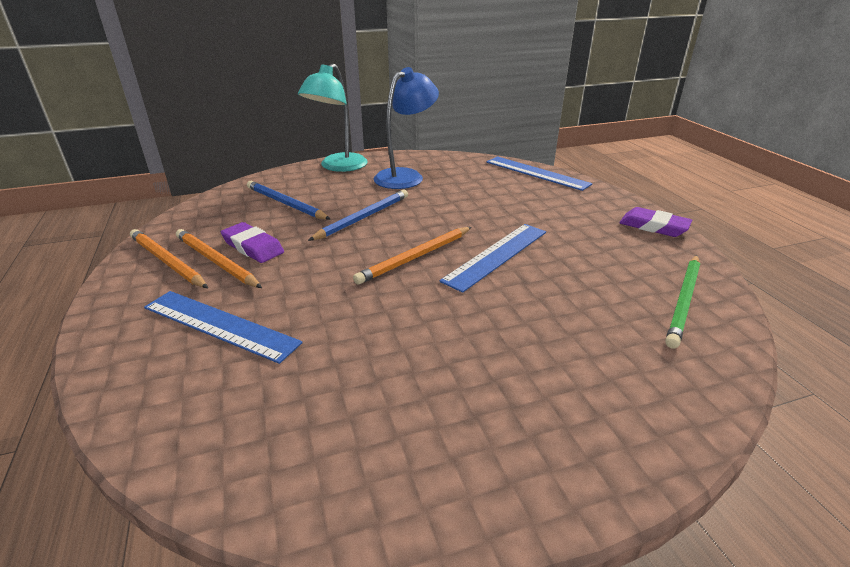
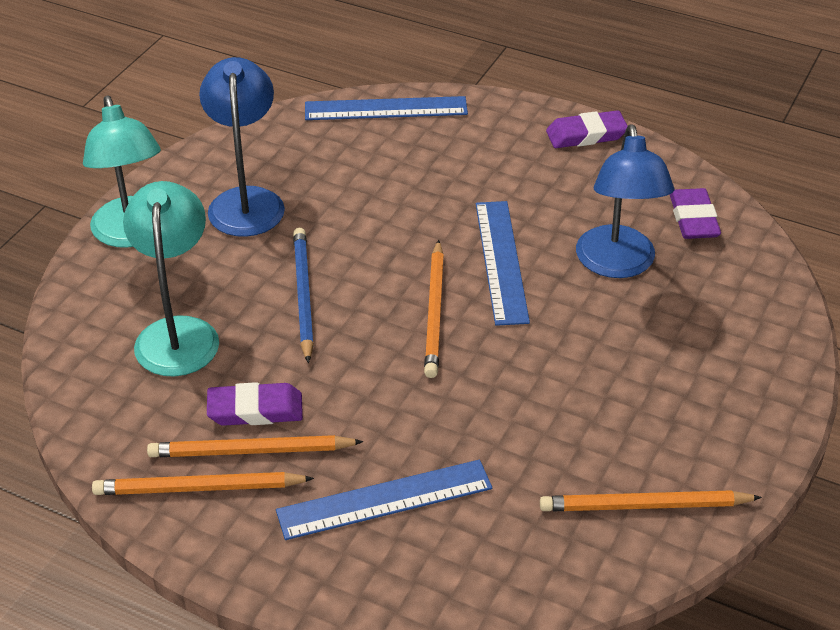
camera: 45 degrees left, 10 degrees up
(285, 203) = (178, 333): blue pencil -> turquoise lamp
(351, 461) = (644, 506): none -> orange pencil
(578, 296) = (617, 264): none -> blue lamp
(684, 301) = (693, 219): green pencil -> purple eraser

